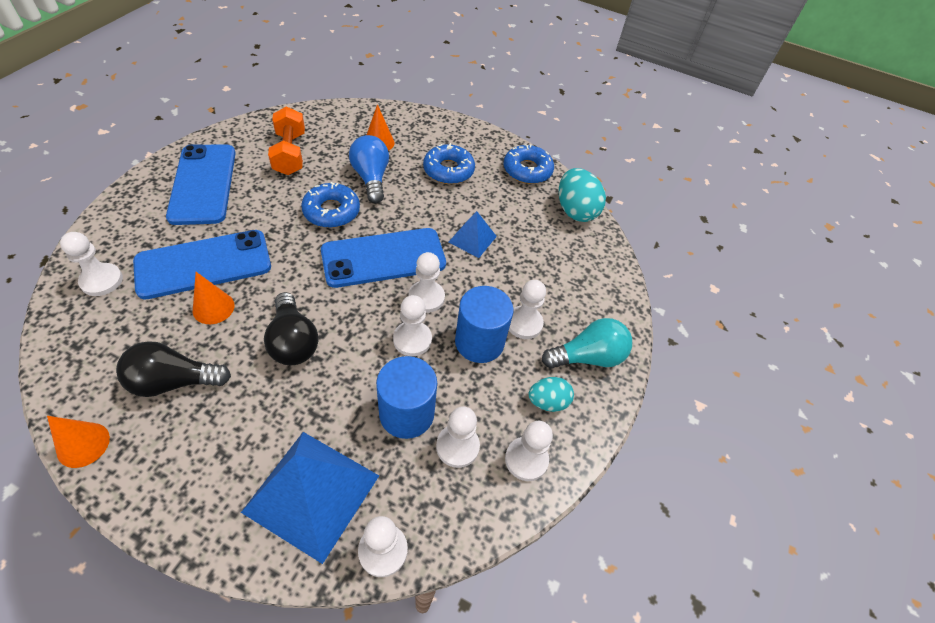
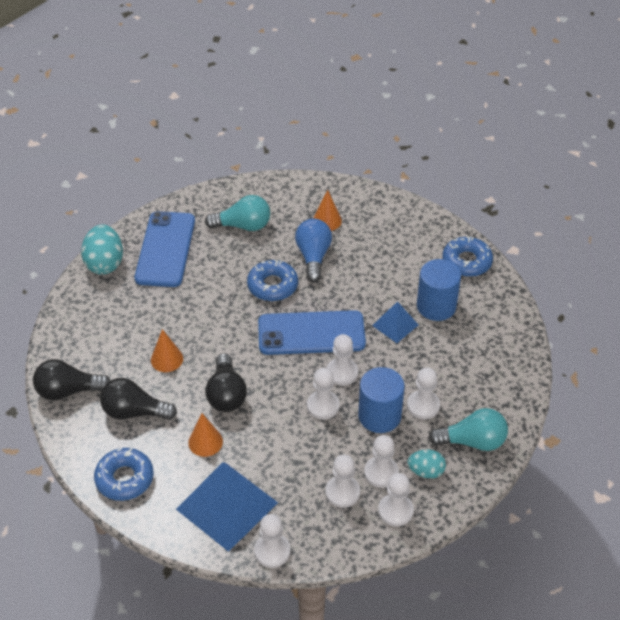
camera: 20 degrees right, 5 degrees down
(80, 366) = (68, 391): none -> black light bulb
(83, 444) = (71, 446): orange cone -> orange cone (205, 442)
(101, 281) = (83, 326): white pawn -> white pawn (381, 473)
(204, 264) = (161, 322): blue phone -> none
(290, 154) = (243, 226): orange dumbbell -> turquoise light bulb
(406, 413) = (307, 462): blue cylinder -> blue cylinder (436, 306)
(448, 170) = (388, 255): blue donut -> blue donut (124, 478)
(575, 211) = (503, 308): turquoise egg -> turquoise egg (105, 263)

